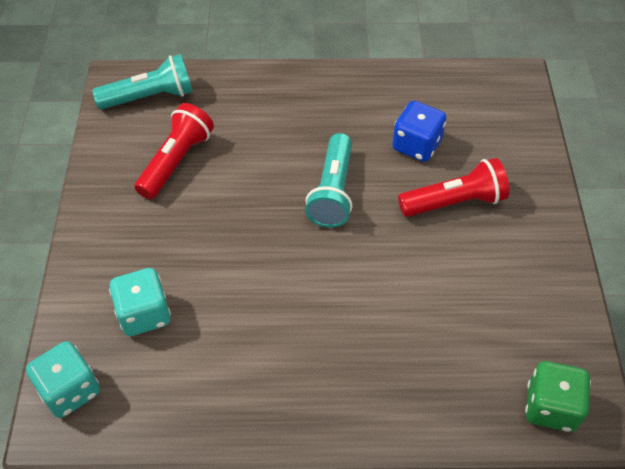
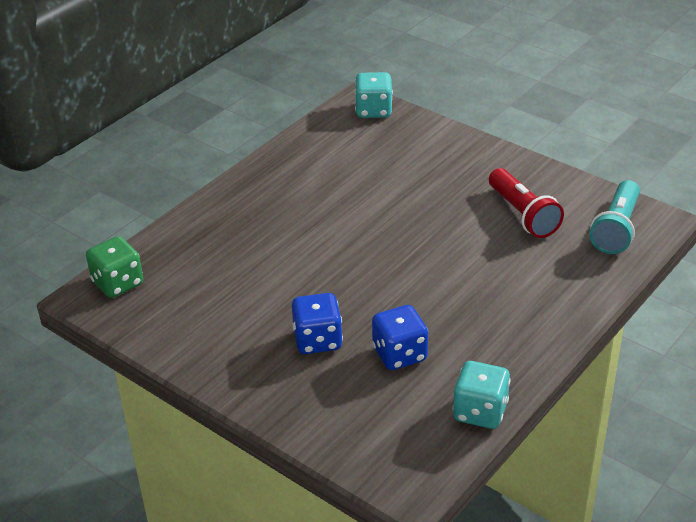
camera: 130 degrees right, 15 degrees down
(144, 314) = (395, 152): turquoise dice -> turquoise dice (480, 412)
(333, 192) = (403, 279): turquoise flashlight -> none
(454, 202) = (317, 340): red flashlight -> blue dice

